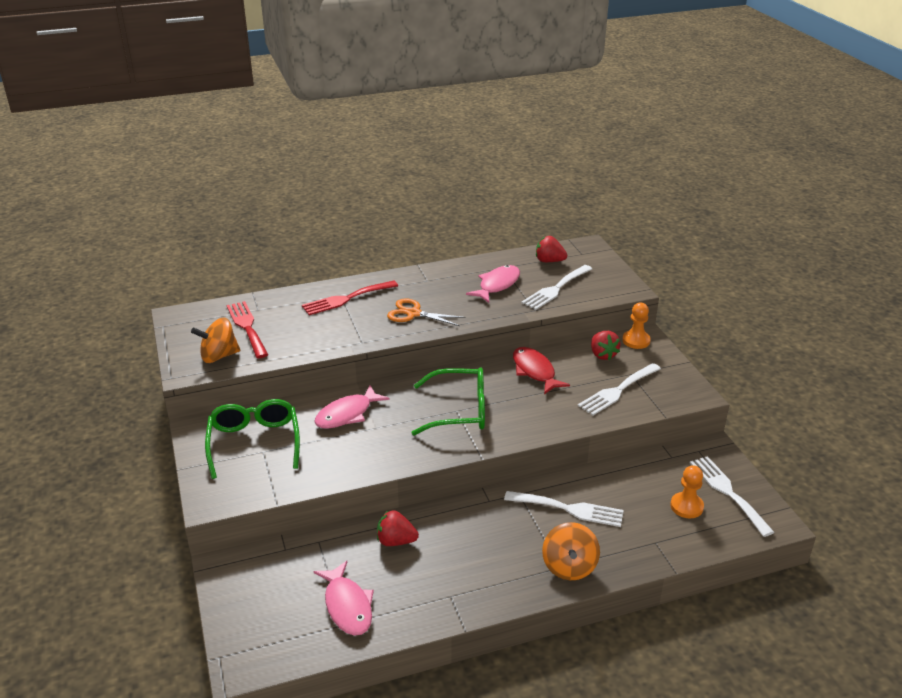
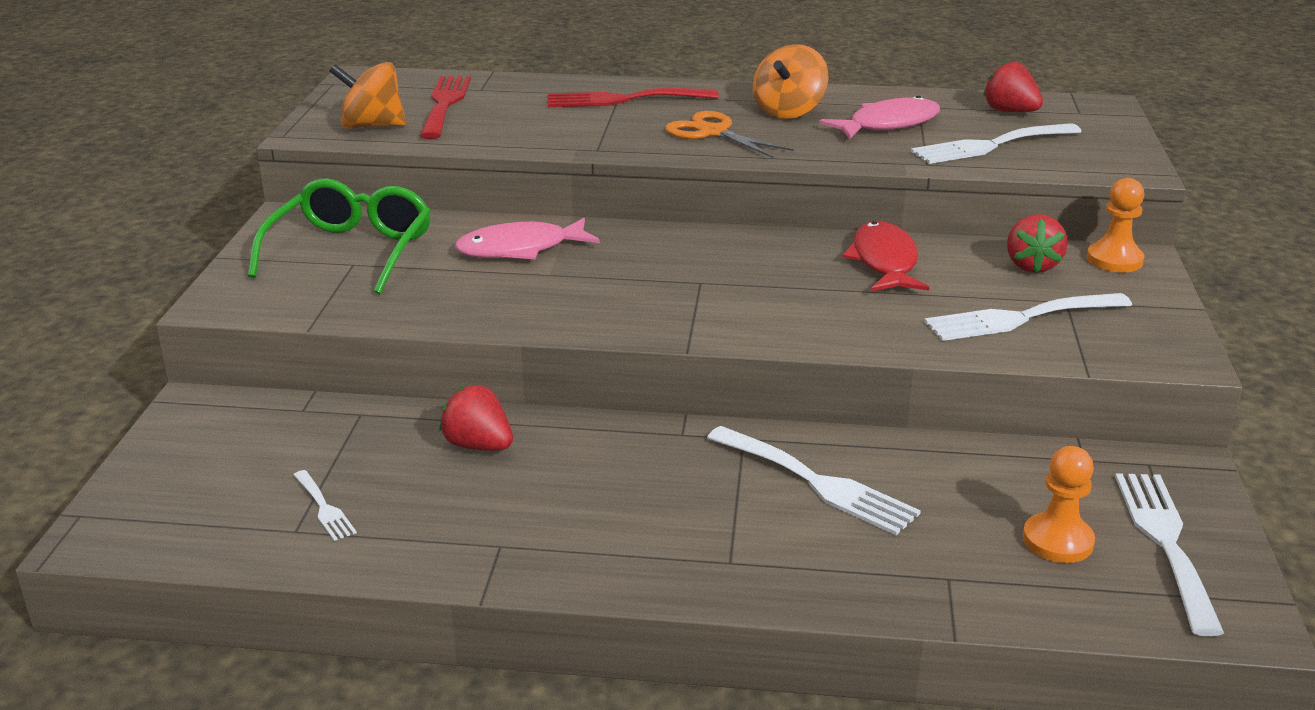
camera: 25 degrees right, 5 degrees down
(347, 606) = (324, 508): pink fish -> white fork
(459, 411) = (705, 283): green glasses -> none
(569, 566) = (747, 566): orange spinning top -> orange spinning top (789, 111)

